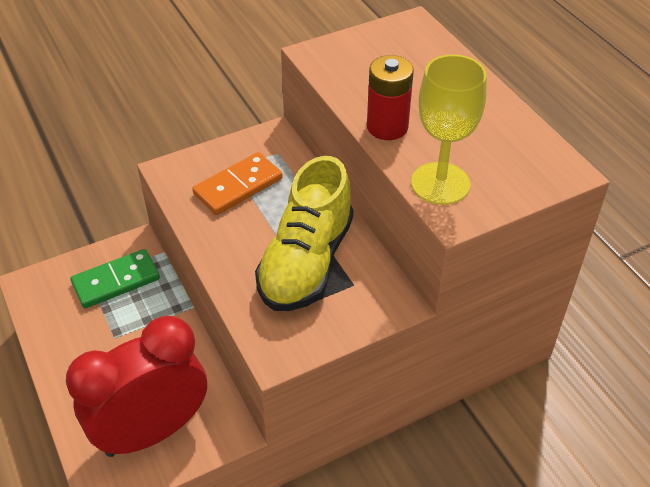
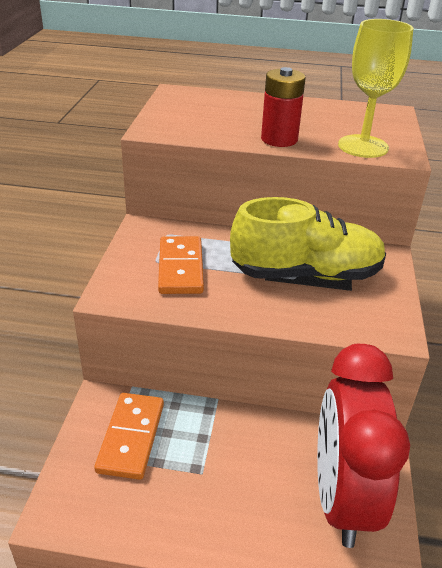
camera: 55 degrees left, 10 degrees down
(116, 281) = (131, 437): green domino -> orange domino
(306, 262) = (306, 273): yellow shoe -> yellow shoe turned 60 degrees counterclockwise

